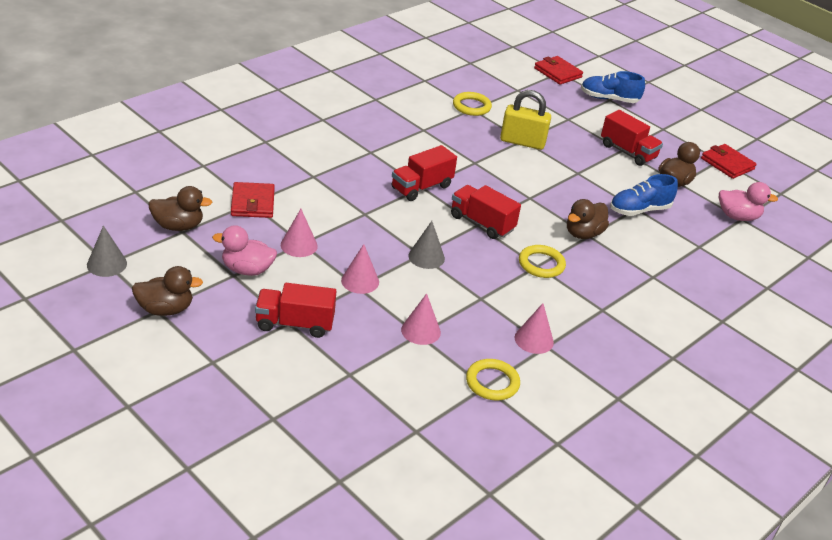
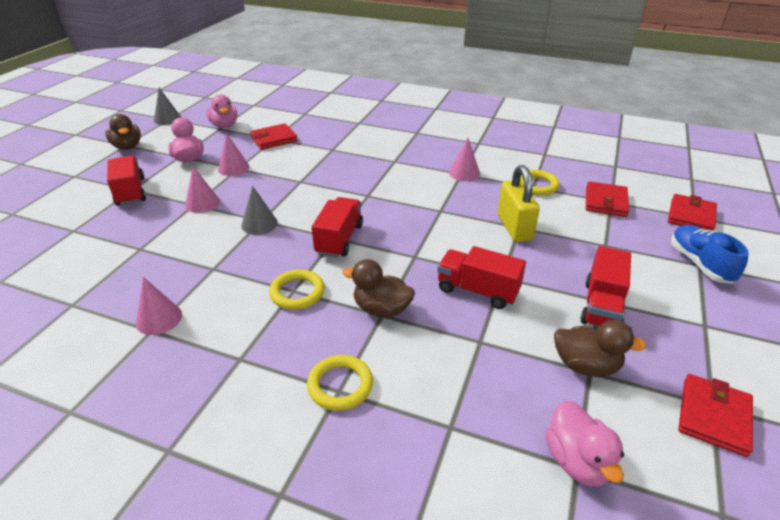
camera: 70 degrees right, 0 degrees up
(178, 226) = (224, 125): brown duck -> pink duck
(421, 187) = (366, 195): red truck -> red truck (477, 290)
(421, 331) = (145, 248): pink cone -> pink cone (464, 173)
(492, 382) = (78, 307): yellow ring -> yellow ring (340, 385)
(517, 92) = (605, 202): none -> red wallet
(639, 210) = (478, 345): blue shoe -> none

